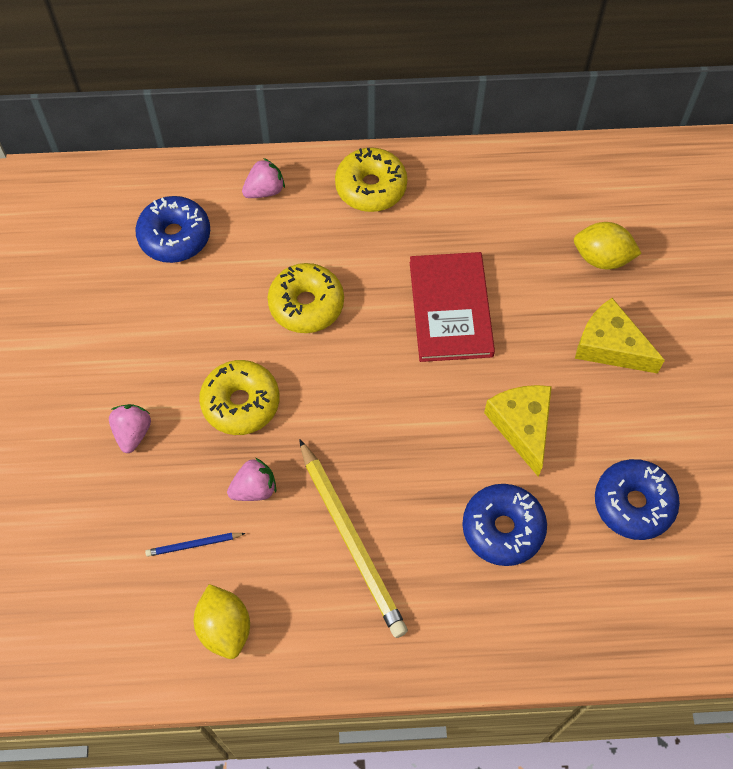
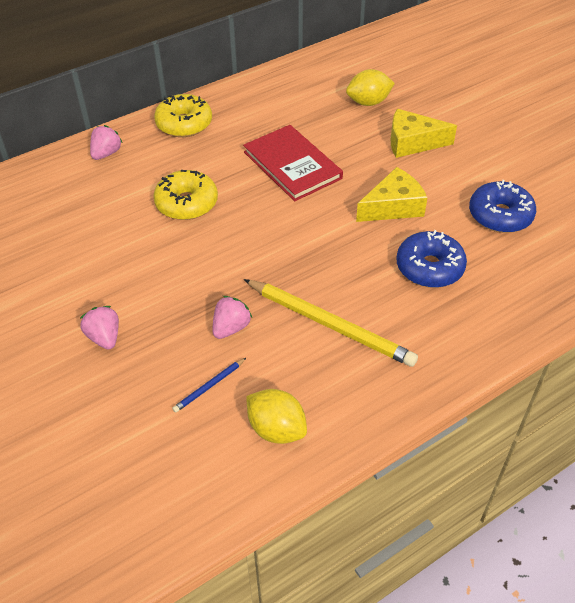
camera: 30 degrees left, 15 degrees down
(175, 236) = (54, 205): blue donut -> none
(241, 403) = (180, 280): yellow donut -> none
(522, 426) = (393, 206): yellow cheese -> yellow cheese turned 105 degrees clockwise

